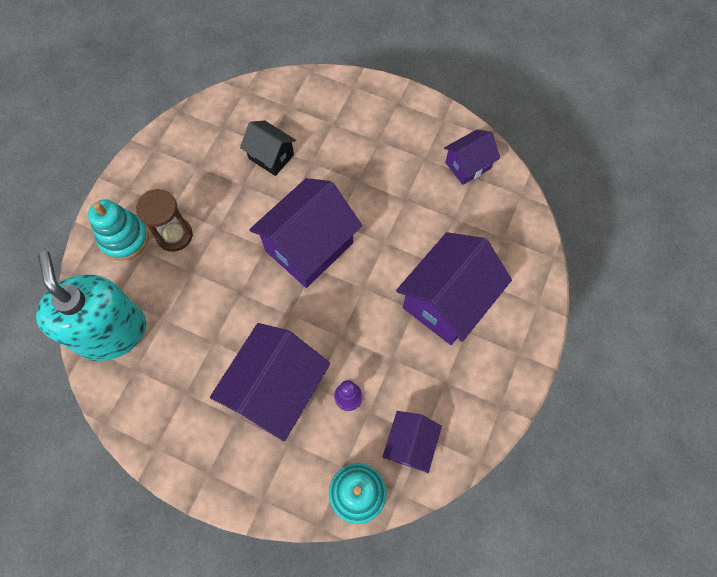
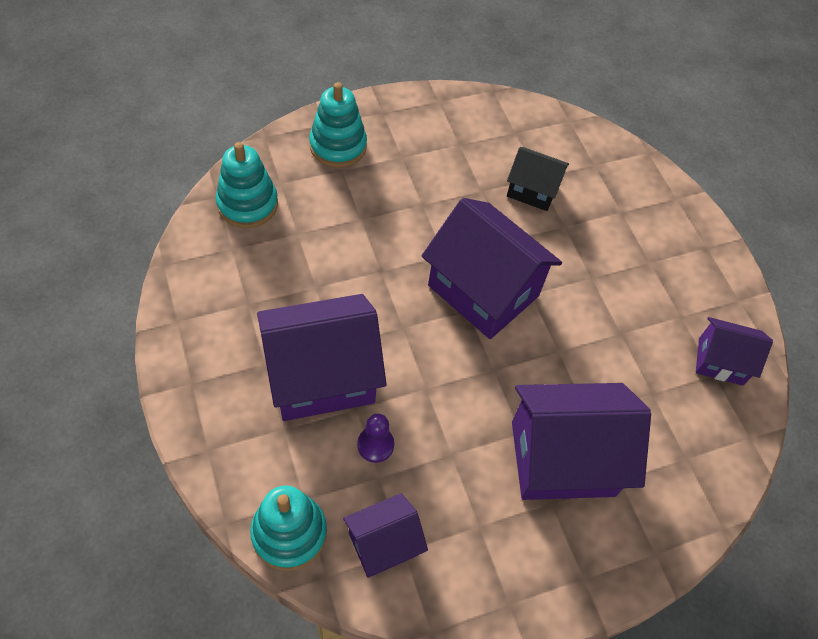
camera: 40 degrees right, 10 degrees down
(111, 332) = (247, 204): turquoise soap dispenser -> turquoise stacking toy
(174, 235) = (379, 179): brown hourglass -> none
(271, 156) = (532, 190): black house -> black house turned 60 degrees counterclockwise
(309, 247) = (483, 290): purple house -> purple house turned 45 degrees clockwise

